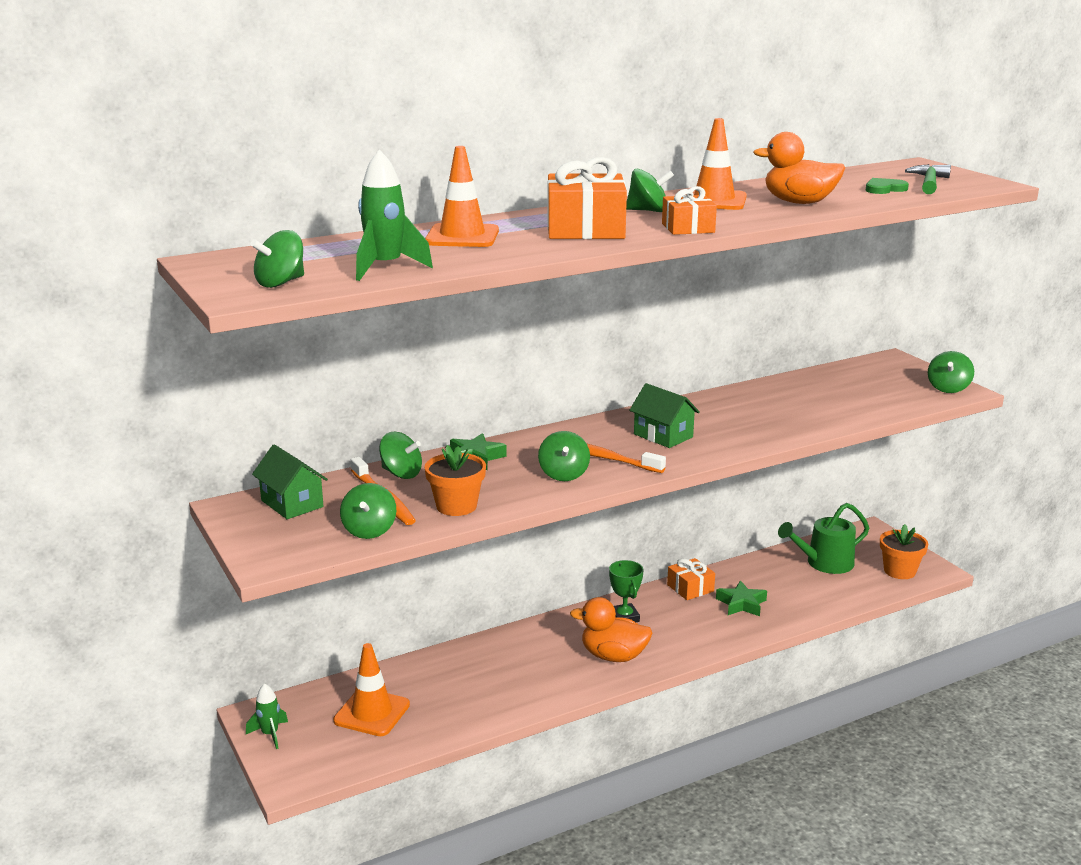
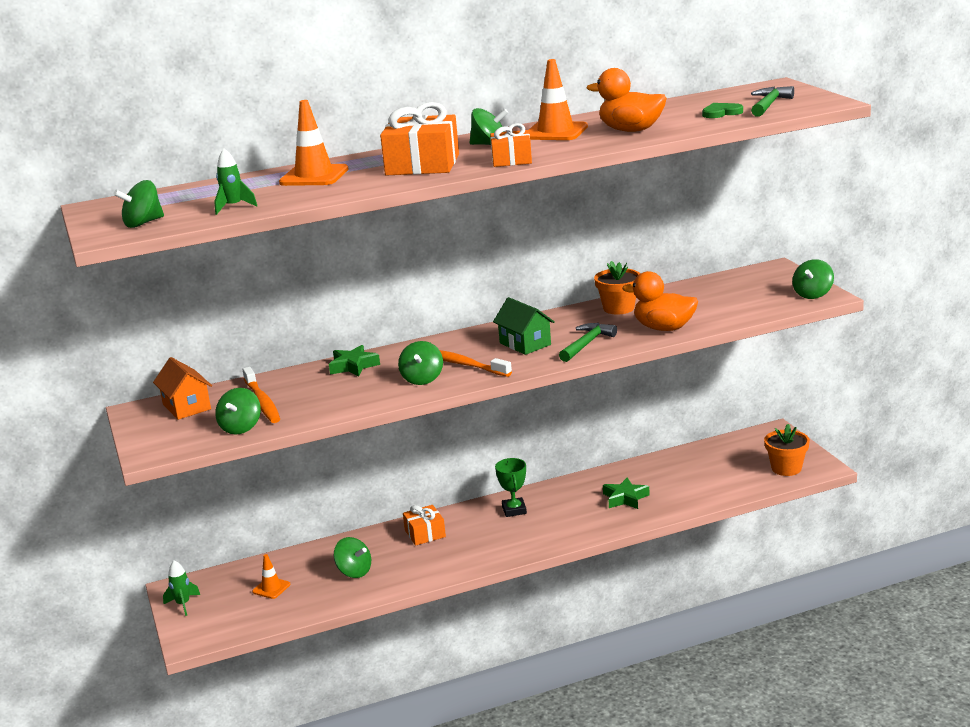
camera: 10 degrees right, 0 degrees up
(292, 504) = (187, 407): green house -> orange house
(372, 713) = (271, 588): orange traffic cone -> orange traffic cone, size x0.56
(385, 268) = (233, 207): green rocket -> green rocket, size x0.62
(401, 473) = (285, 381): green spinning top -> green spinning top (354, 572)
(456, 506) = (320, 407): orange flower pot -> orange flower pot (618, 308)
(613, 656) = (493, 543): orange duck -> orange duck (664, 328)
(690, 588) = (583, 484): orange gift -> orange gift (425, 533)
(732, 437) = (586, 344): none -> green hammer
(824, 563) = (717, 462): green watering can -> none

